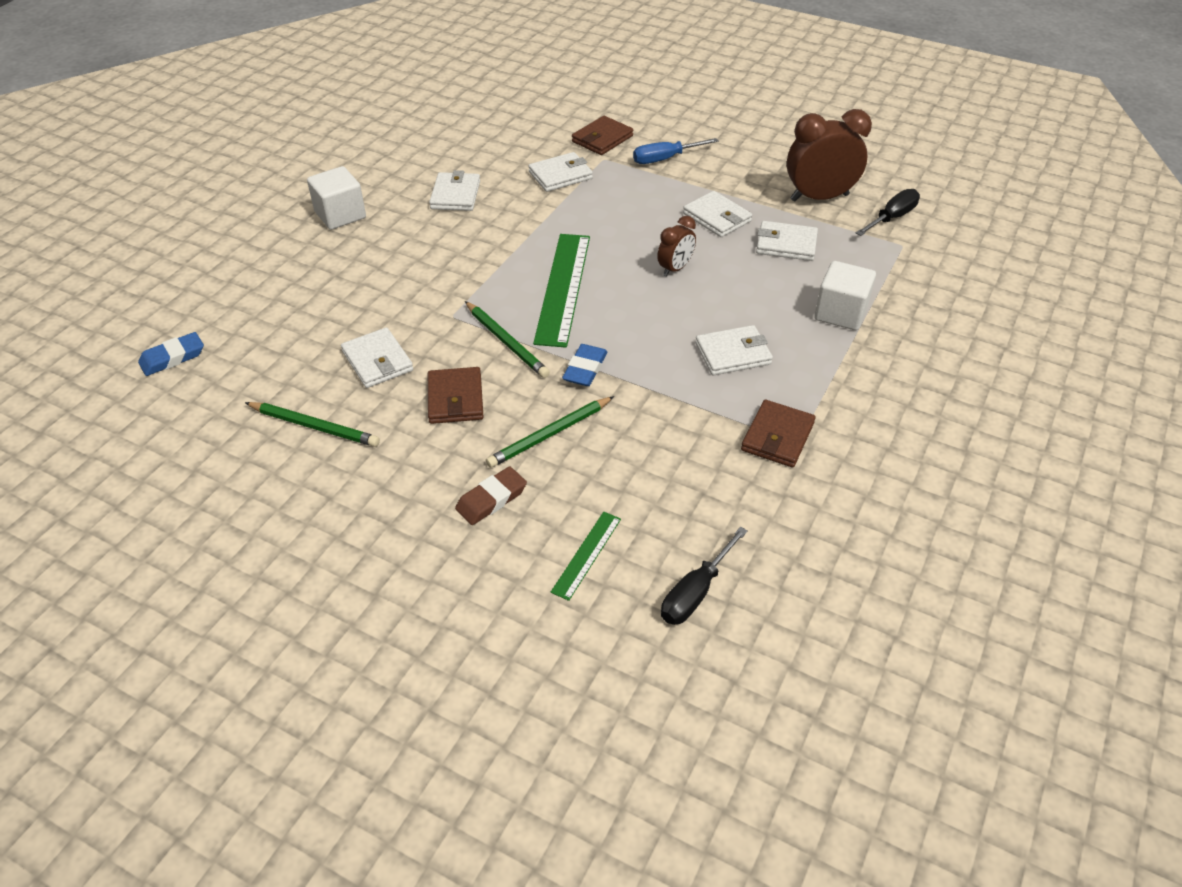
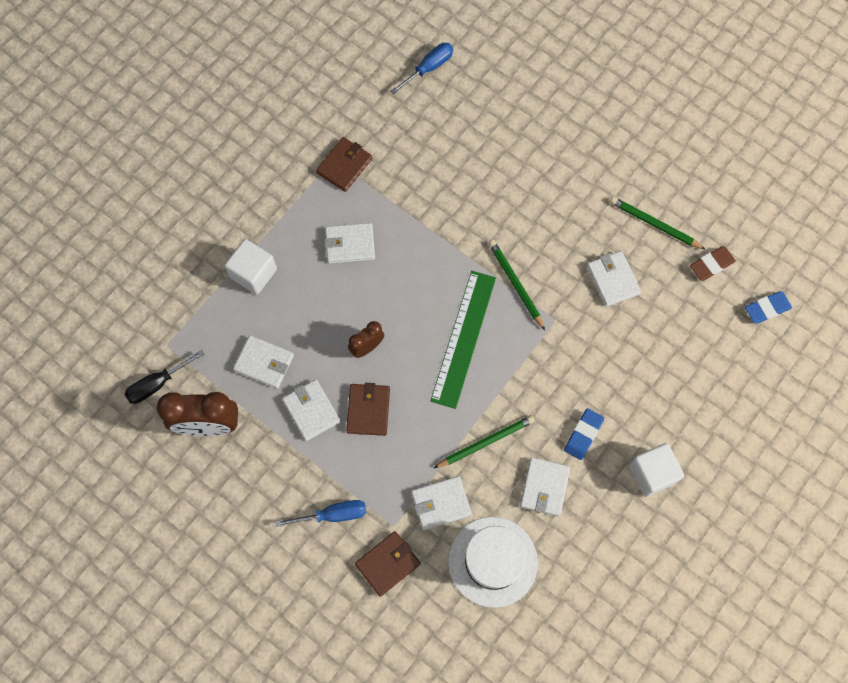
camera: 170 degrees left, 25 degrees up
(455, 399) = (557, 234): brown wallet -> brown wallet (368, 410)
(491, 499) = (538, 147): brown eraser -> brown eraser (711, 265)
(502, 149) = (492, 561): none -> white hat
(550, 434) = (495, 192): green pencil -> green pencil (485, 442)
(585, 369) = (461, 247): blue eraser -> blue eraser (583, 435)
(586, 554) = (486, 100): green ruler -> none
(696, 592) = (428, 68): black screwdriver -> blue screwdriver

